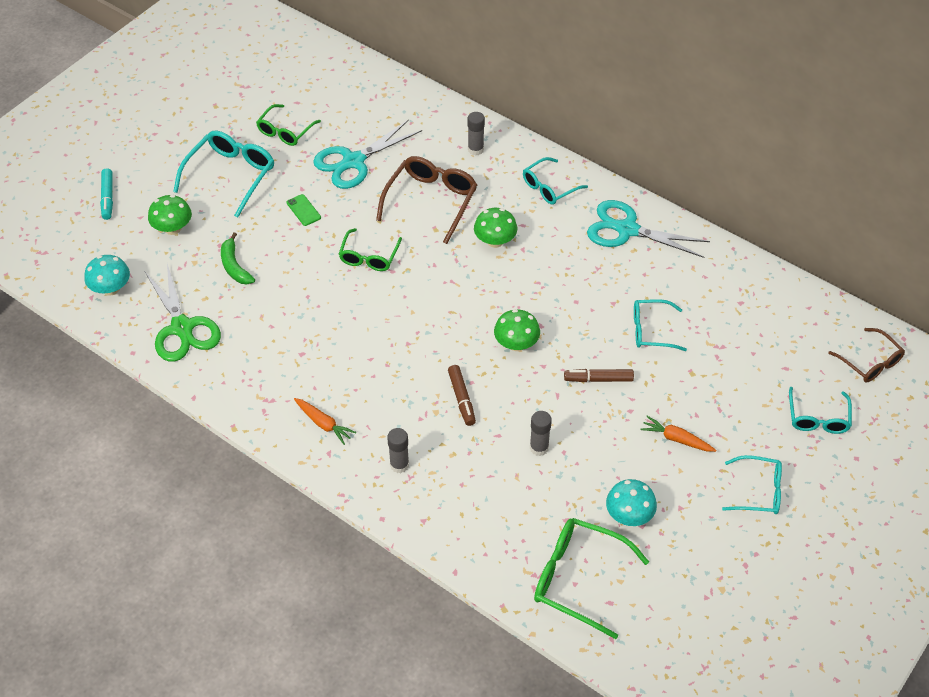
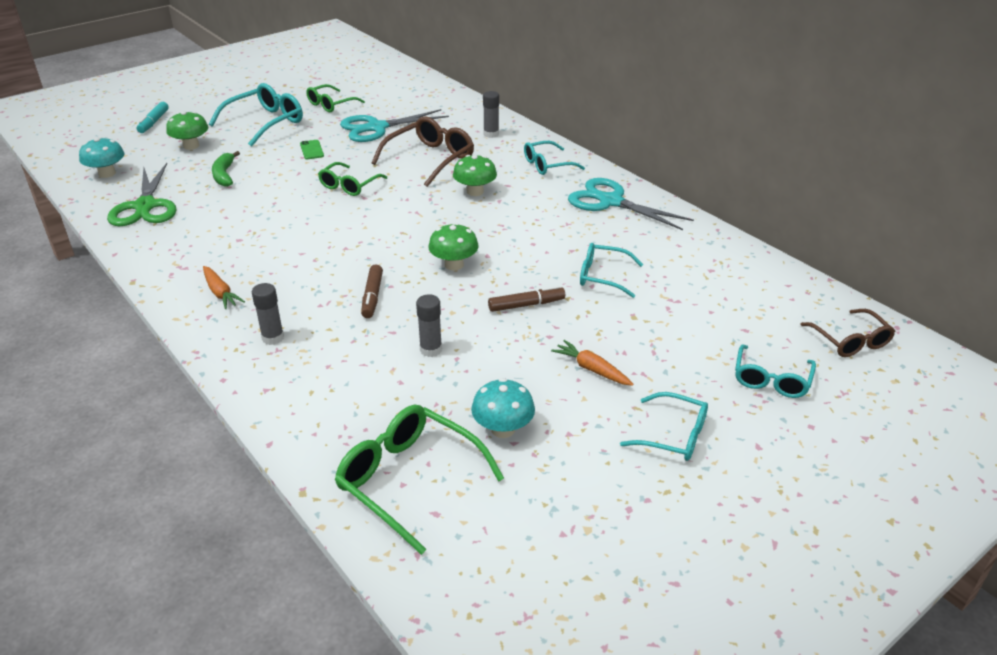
camera: 15 degrees right, 15 degrees down
(598, 379) = (526, 305): brown marker -> brown marker turned 150 degrees clockwise

